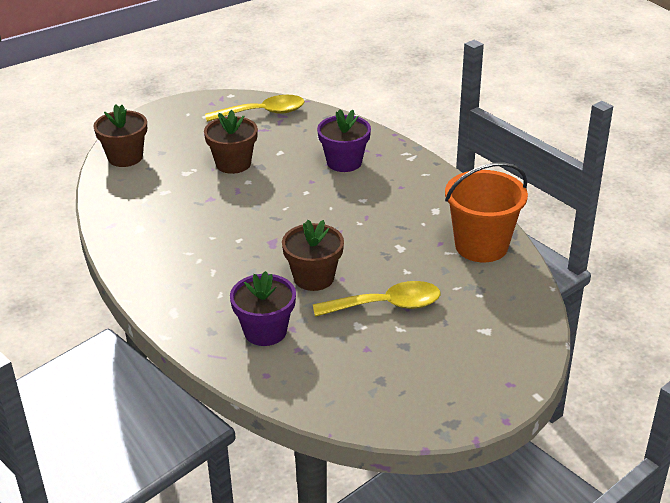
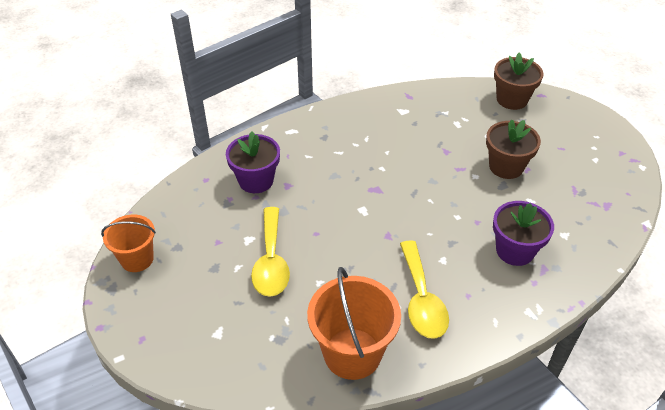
camera: 95 degrees right, 10 degrees up
(263, 113) = (609, 190): yellow spoon -> yellow spoon (421, 299)
(314, 278) = (320, 214): brown flower pot -> none
(405, 411) = (137, 259): none -> orange bucket

